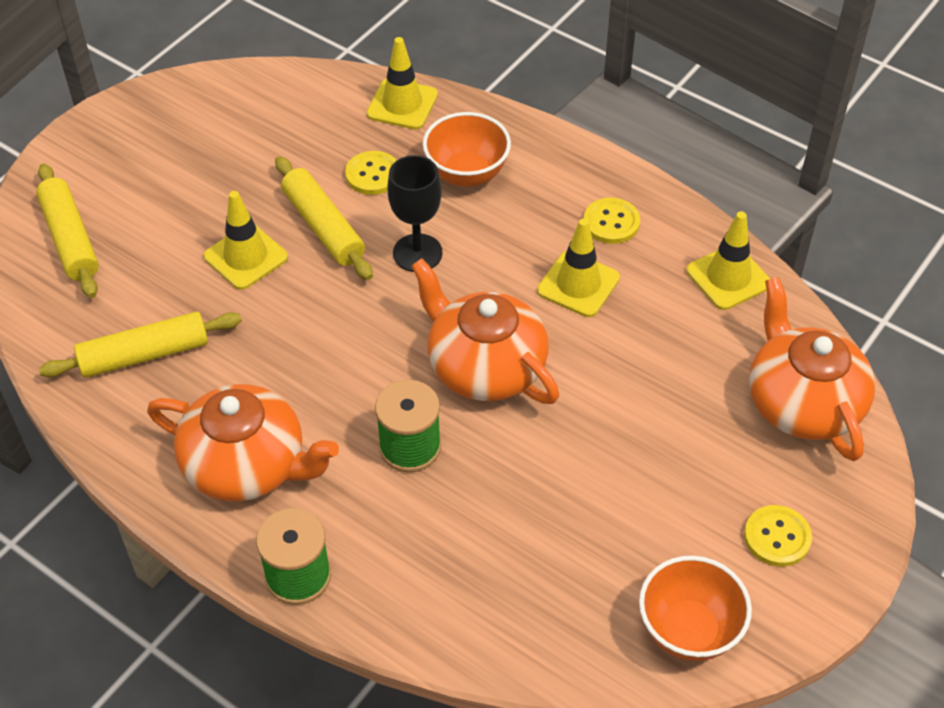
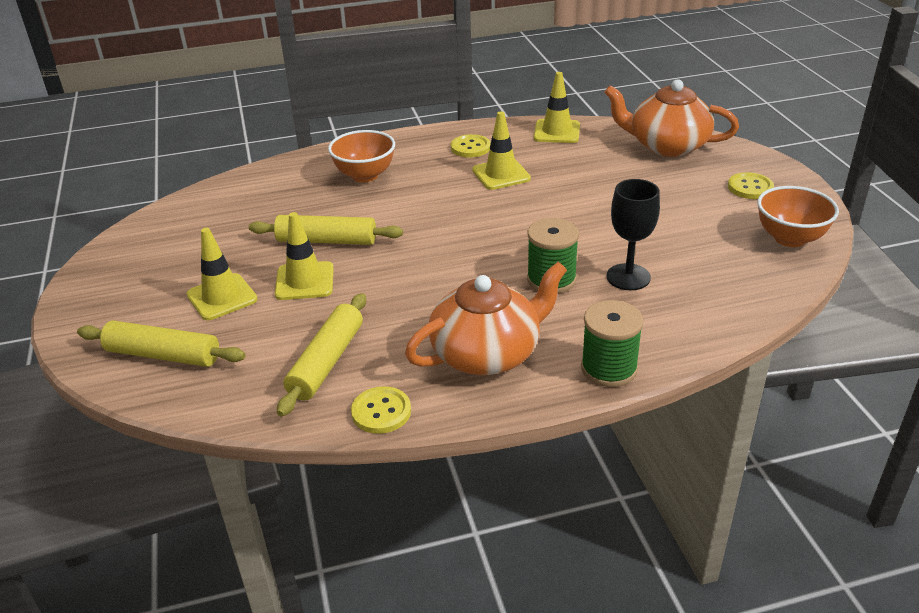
camera: 50 degrees left, 15 degrees down
(372, 174) = (313, 206): yellow button -> yellow button (381, 412)
(402, 104) = (274, 174): yellow traffic cone -> yellow traffic cone (222, 297)
(417, 253) = (400, 216): black goblet -> black goblet (628, 277)
(485, 366) = (521, 228): orange teapot -> none

